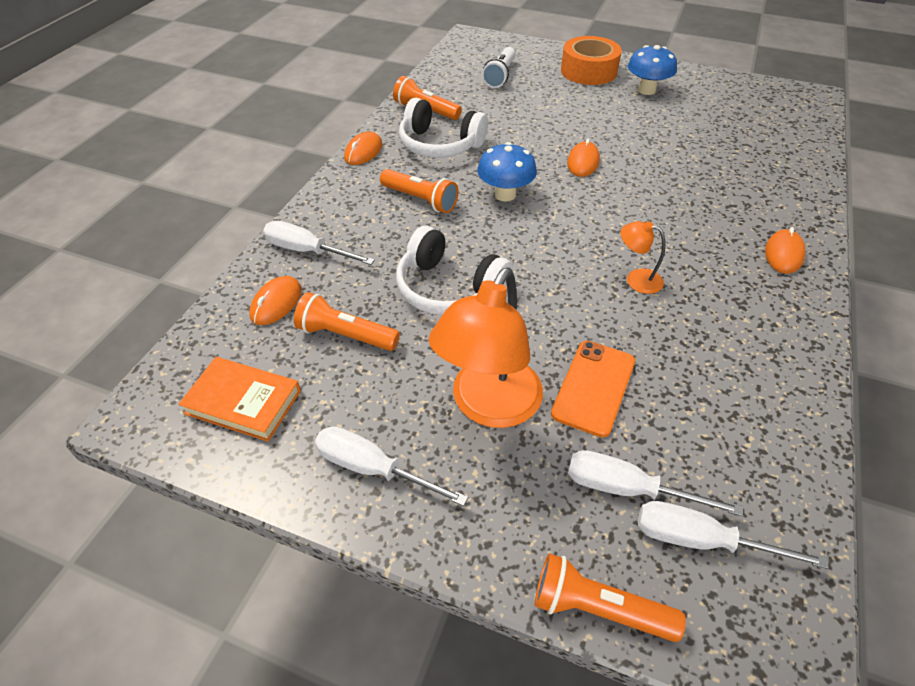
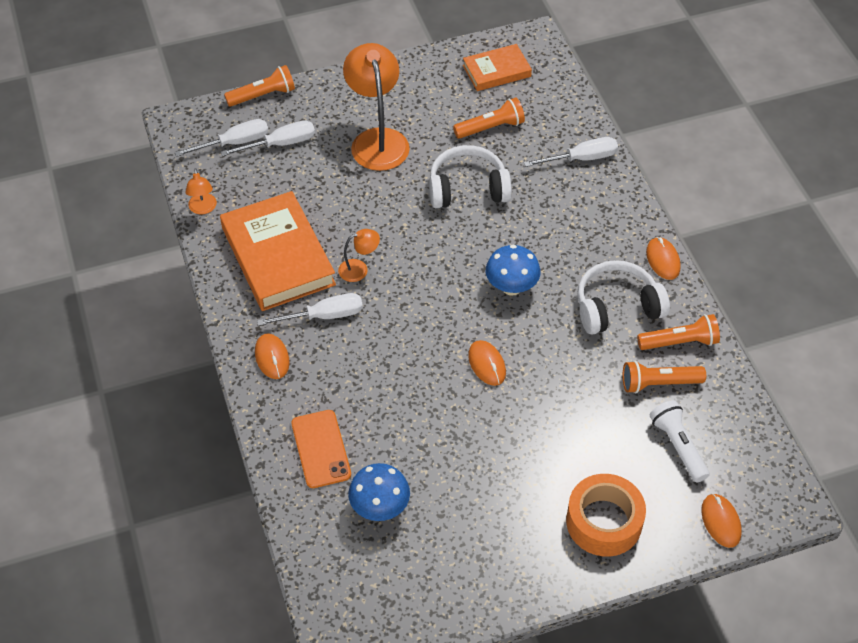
camera: 140 degrees right, 5 degrees up
(276, 303) = (551, 120): orange mouse -> orange mouse (720, 521)
(373, 469) = (403, 84): white screwdriver -> white screwdriver (324, 316)
(420, 200) = (564, 242): orange flashlight -> orange flashlight (658, 383)
(594, 387) = (332, 181): orange phone -> orange phone (321, 449)
(646, 90) = (518, 525): blue mushroom -> blue mushroom (380, 507)
(723, 340) = (278, 256): none -> orange book
(801, 457) = (203, 209): none -> orange lamp

